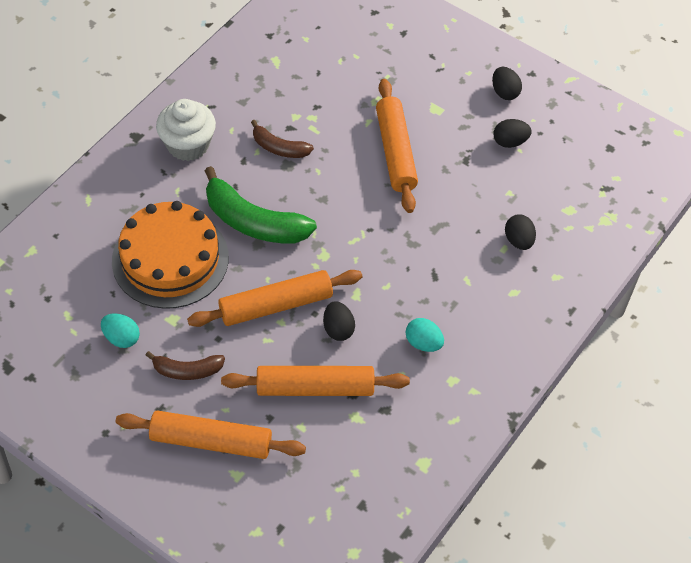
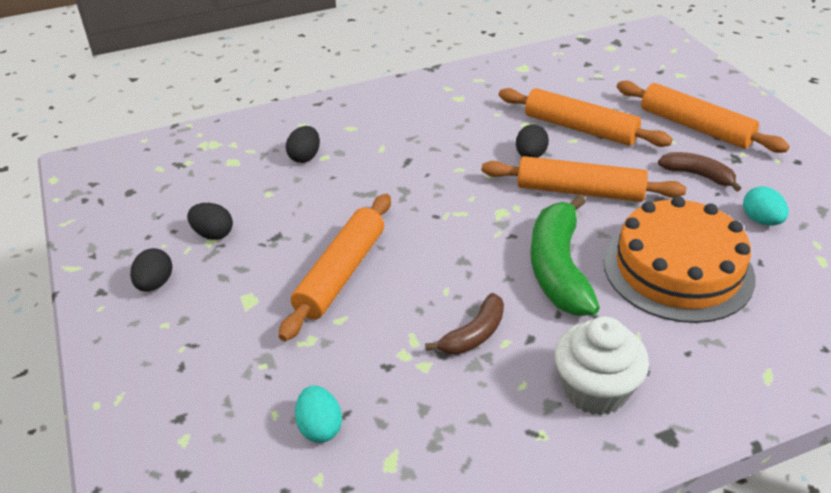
camera: 145 degrees left, 15 degrees down
(253, 222) = (558, 268): green banana -> green banana turned 150 degrees counterclockwise
(279, 148) = (474, 334): brown banana -> brown banana turned 75 degrees clockwise
(423, 343) = (461, 124): turquoise egg -> turquoise egg (320, 427)

